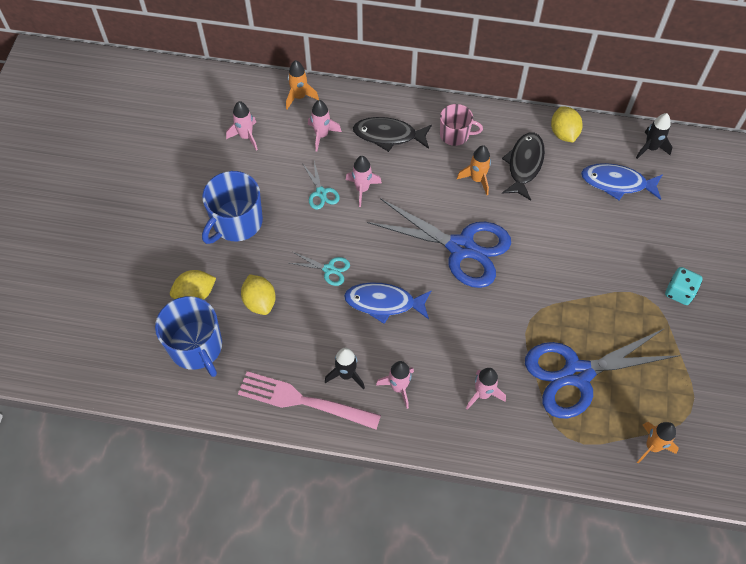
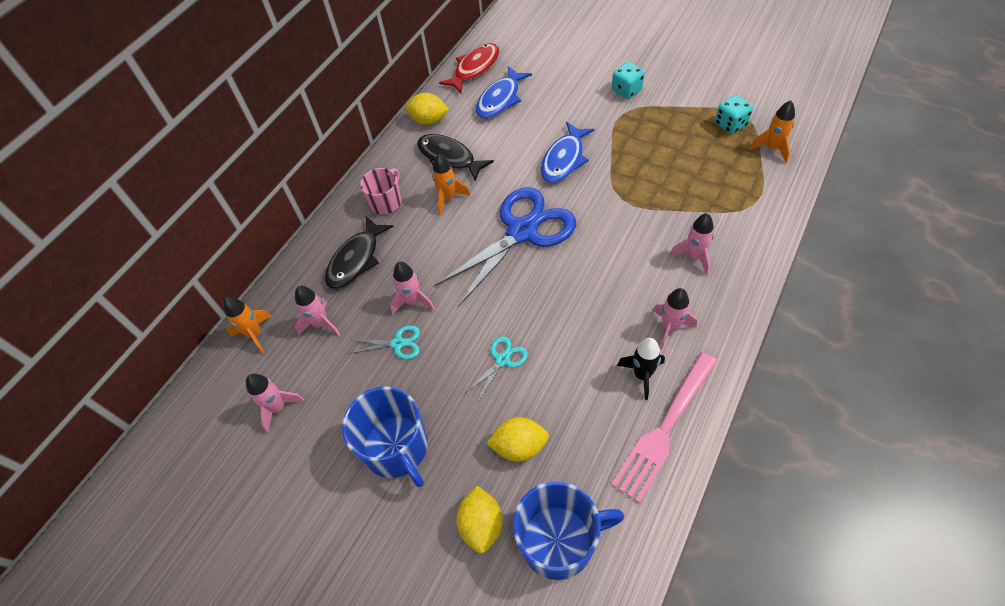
camera: 65 degrees left, 5 degrees down
(384, 303) = (563, 316): blue fish -> blue fish (564, 159)
(577, 374) = (689, 179): blue scissors -> none
(650, 148) = (474, 68): black rocket -> red fish
(670, 401) = (730, 124): none -> turquoise dice

